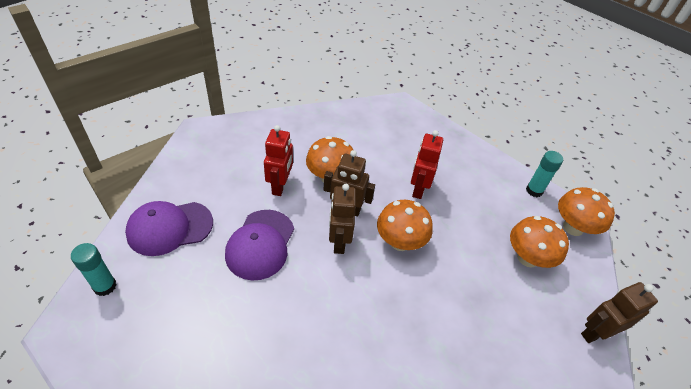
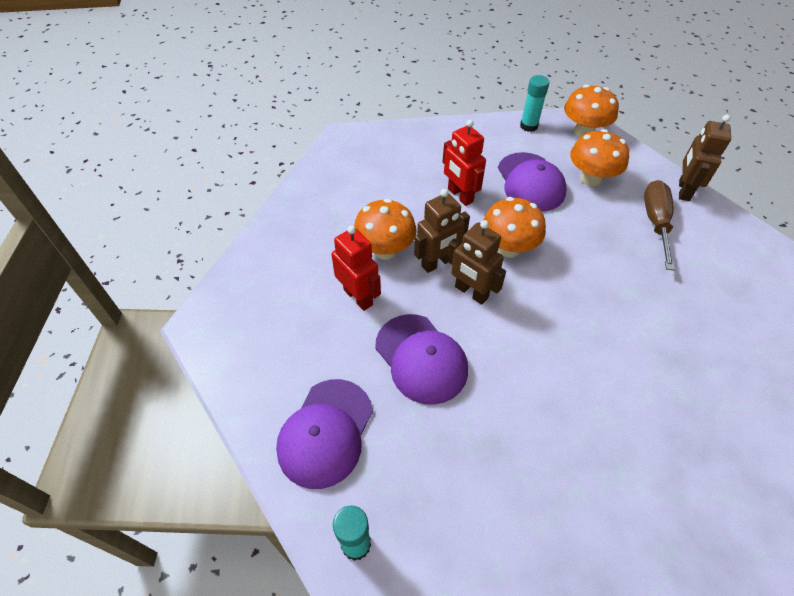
camera: 45 degrees left, 5 degrees up
(478, 222) = (530, 182): none -> purple cap
(532, 328) = (655, 223): none -> brown screwdriver

